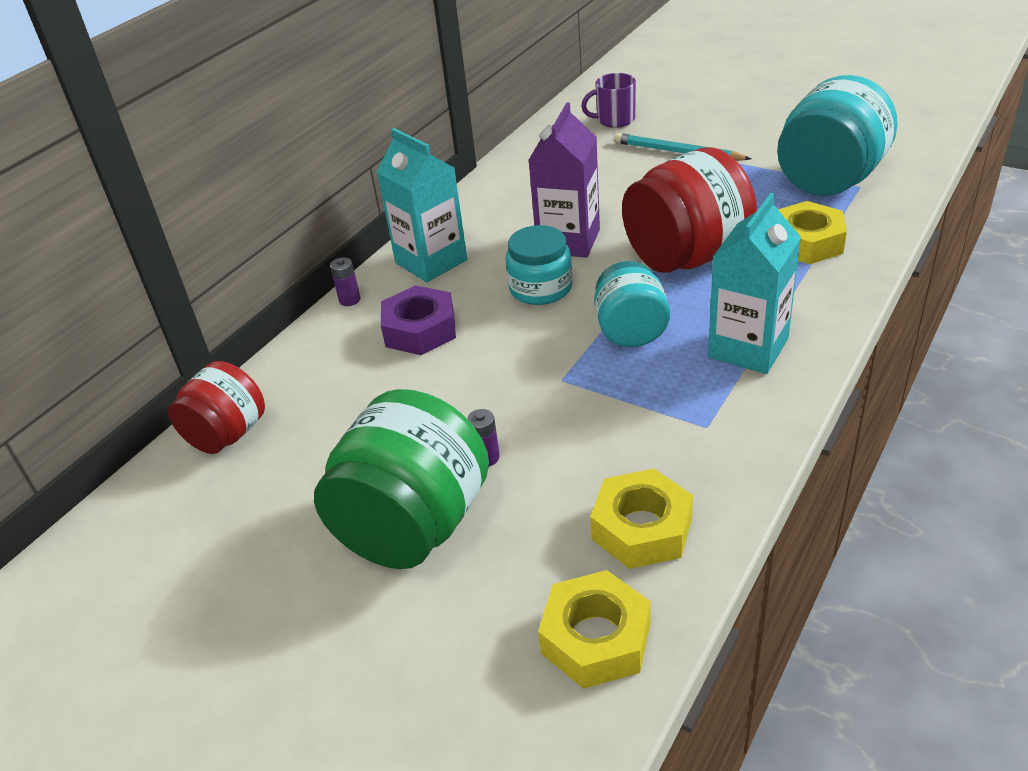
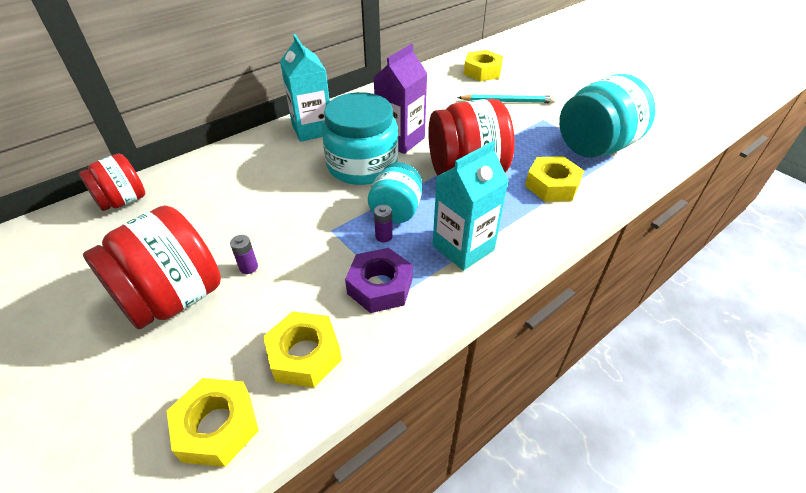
camera: 15 degrees right, 5 degrees up
(349, 300) = (250, 139): purple battery -> purple battery (384, 236)
(413, 525) = (173, 298): green jar -> red jar
(420, 330) = (274, 170): purple nut -> purple nut (380, 286)
(540, 288) = (362, 165): turquoise jar -> turquoise jar, size x1.66
(614, 120) = (482, 71): purple mug -> yellow nut
(677, 152) = (507, 101): turquoise pencil -> turquoise pencil turned 135 degrees clockwise

